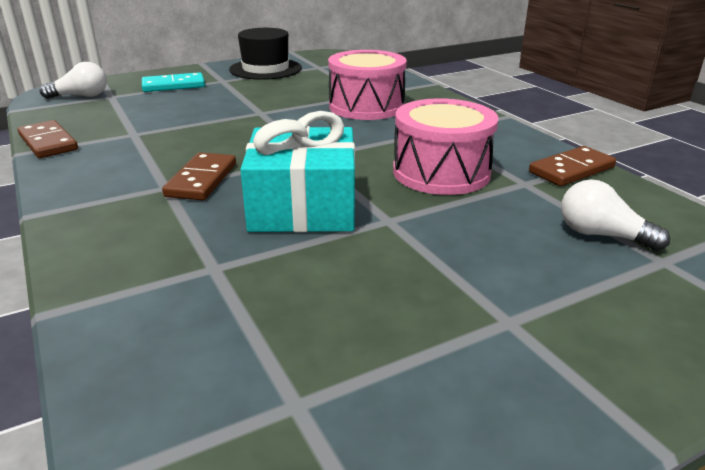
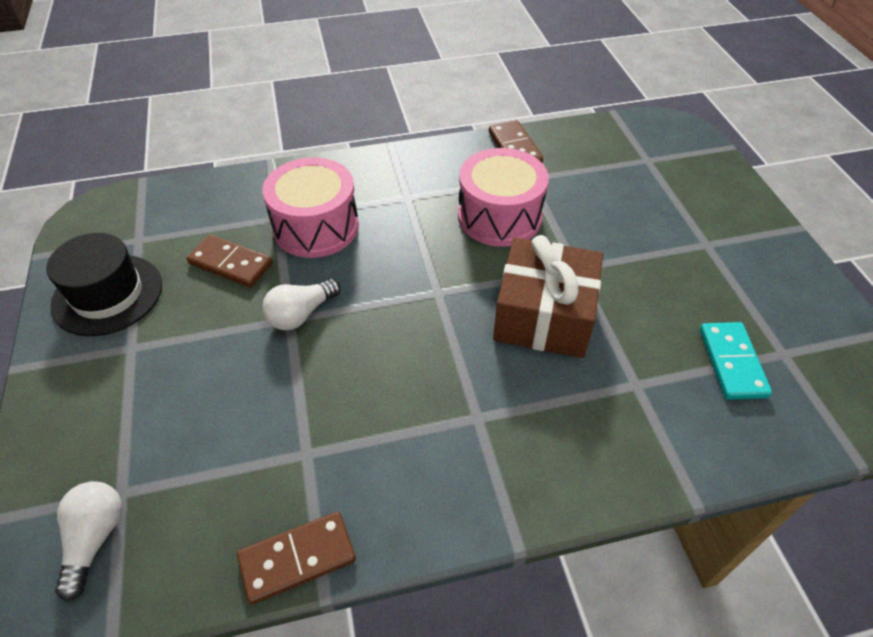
camera: 75 degrees left, 20 degrees up
(173, 85) = (118, 408): turquoise domino -> turquoise domino (732, 362)
(201, 180) = (469, 386): brown domino -> brown domino (230, 264)
(303, 207) = (544, 315): turquoise gift -> brown gift
(601, 235) = (614, 171): white light bulb -> white light bulb (301, 314)

